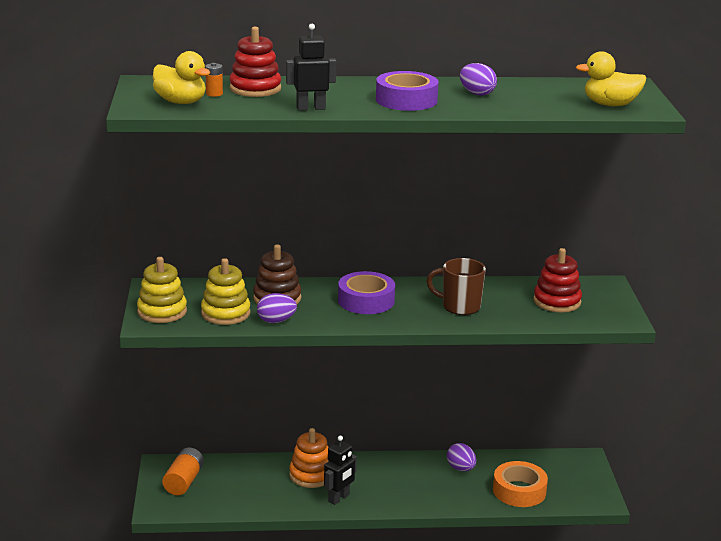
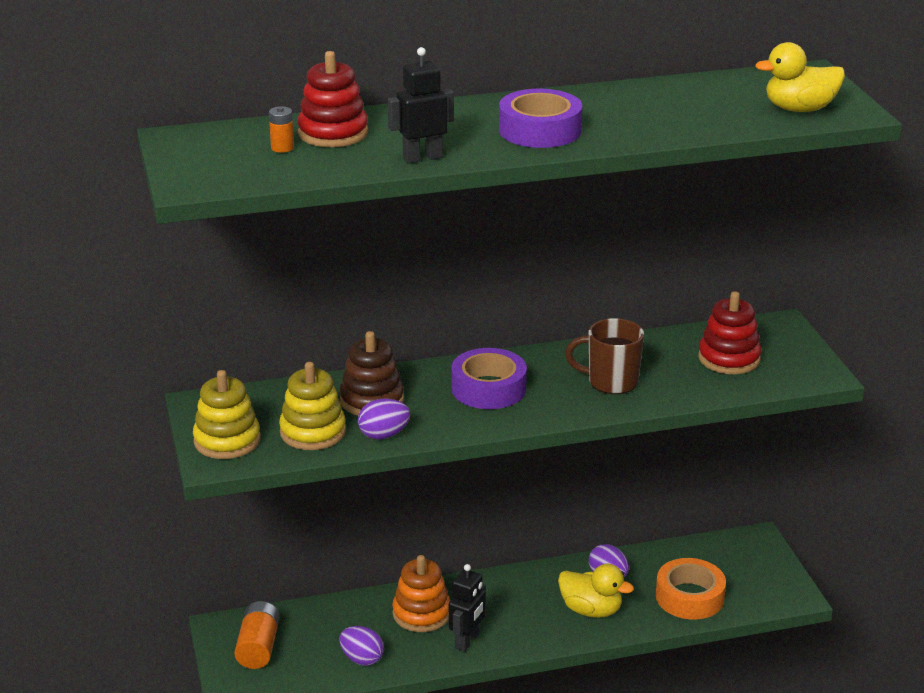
camera: 10 degrees left, 5 degrees up
(181, 102) = (244, 167): yellow duck -> yellow duck (591, 610)
(477, 94) = (624, 109): purple egg -> purple egg (362, 659)

